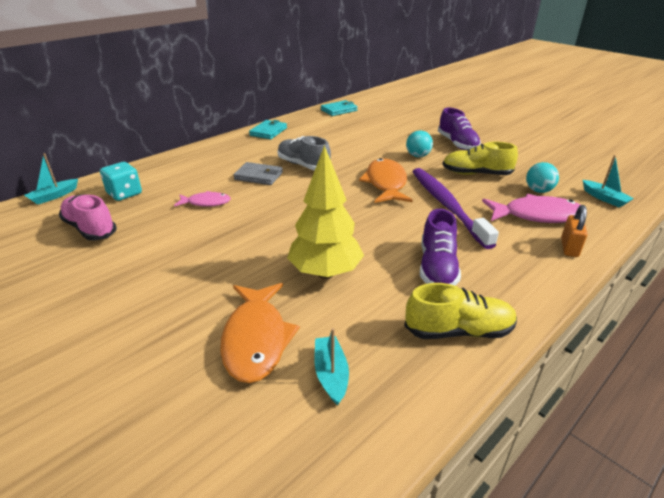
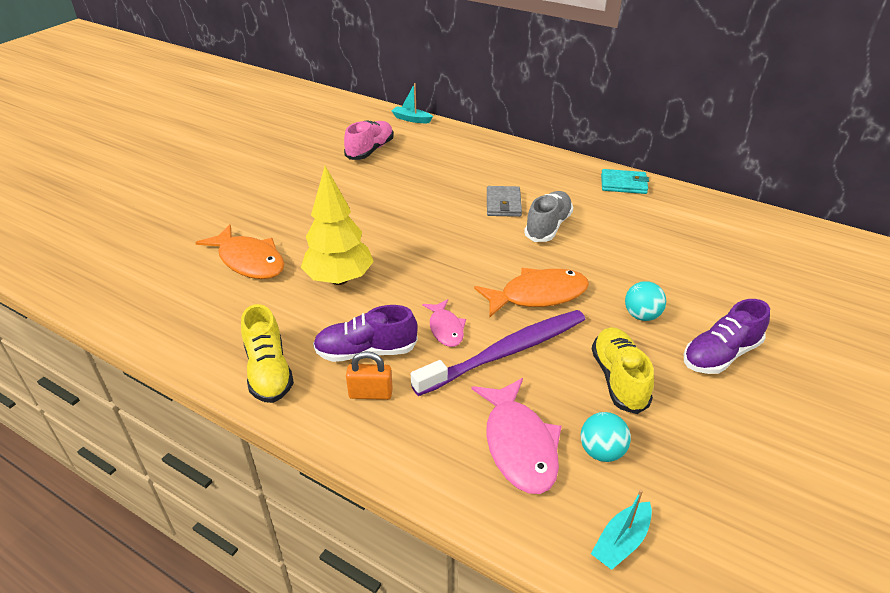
camera: 75 degrees right, 5 degrees up
(124, 194) = (430, 146): turquoise dice -> none
(206, 203) = (433, 189): pink fish -> pink fish (445, 328)
(256, 339) = (249, 261): orange fish -> orange fish turned 120 degrees counterclockwise
(331, 374) = (214, 303): turquoise boat -> none
(339, 110) = (751, 223): turquoise wallet -> none
(569, 247) = (444, 474): orange padlock -> orange padlock (370, 393)

